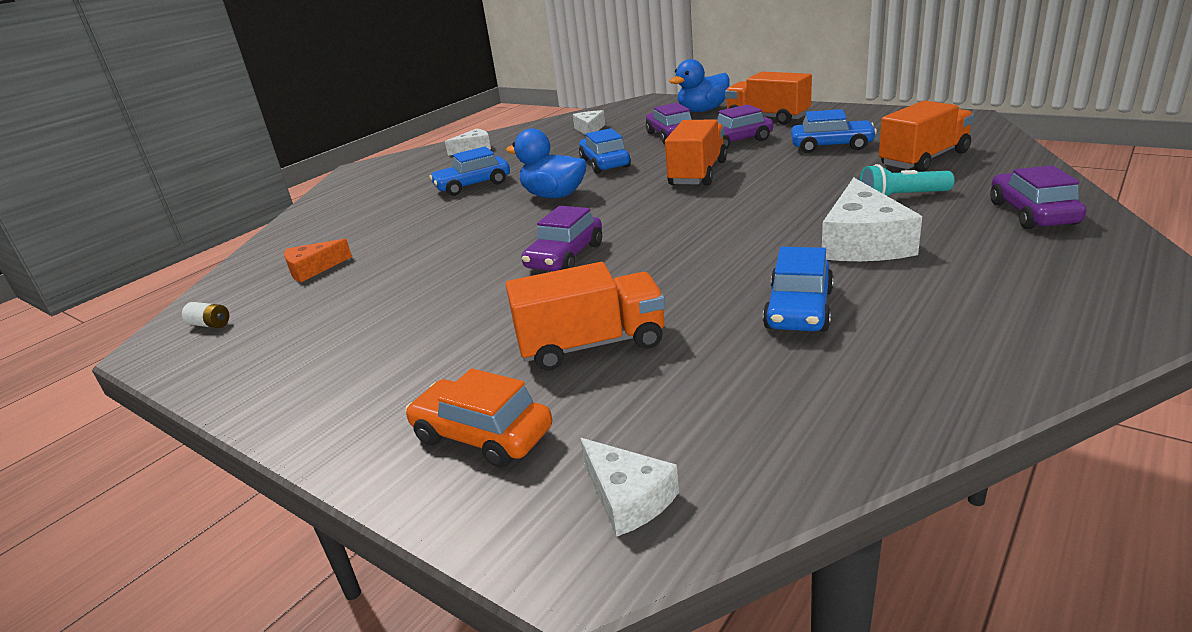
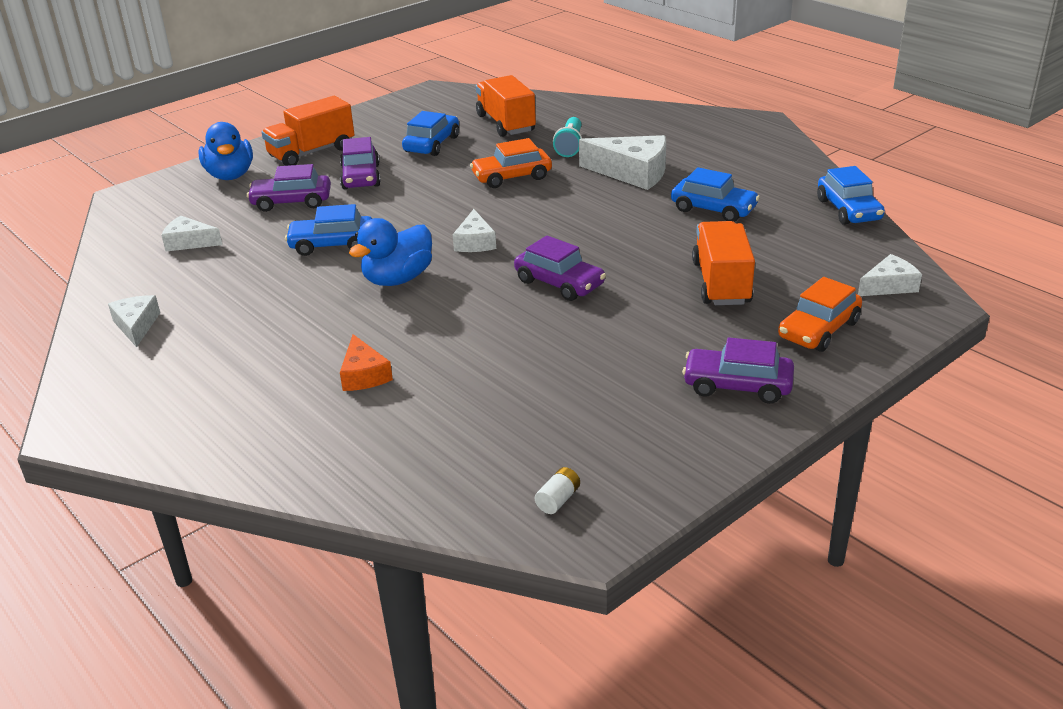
camera: 80 degrees left, 5 degrees up
(313, 269) = (458, 436): orange cheese -> orange cheese (364, 375)
(473, 185) = (296, 328): blue car -> blue car (848, 210)
(634, 206) = (475, 242): none -> white cheese
(698, 173) = (426, 204): orange truck -> none
(788, 190) = (512, 177): none -> orange car
(1032, 213) = (633, 120): purple car -> purple car (737, 386)

